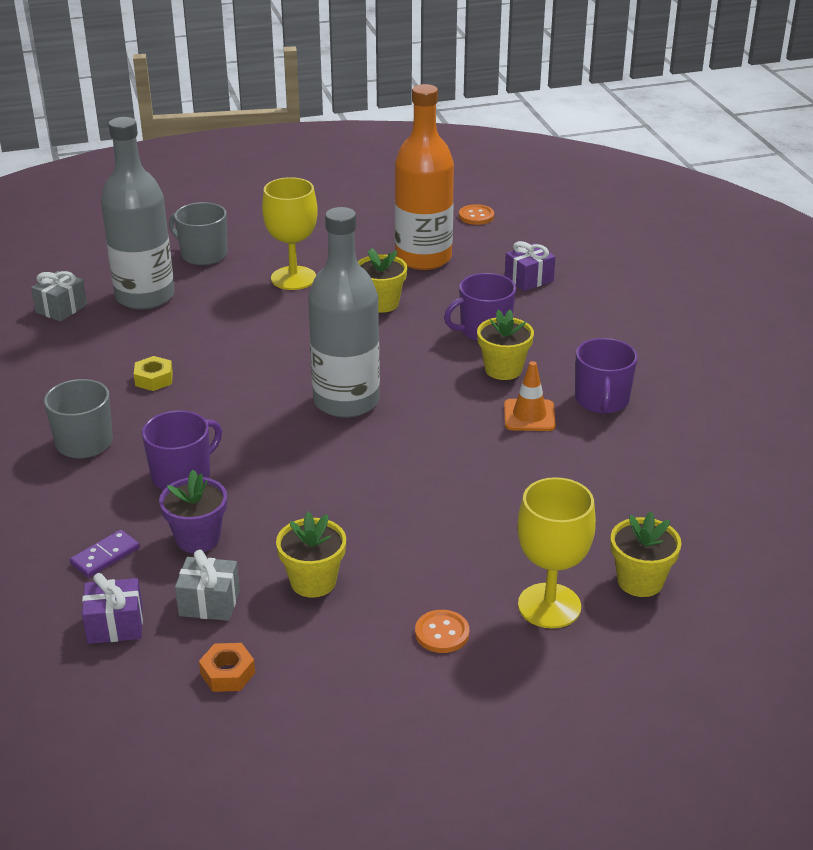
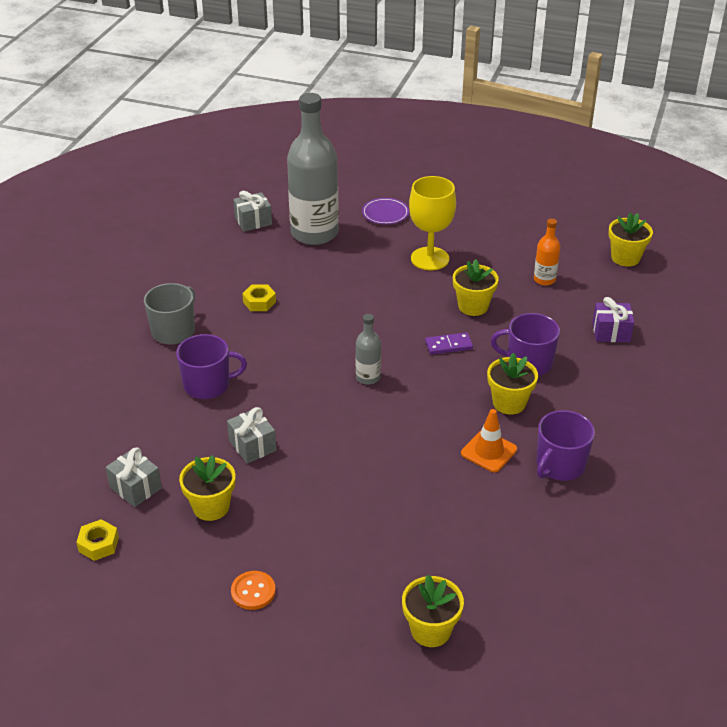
camera: 35 degrees right, 5 degrees up
(105, 556) = (109, 421): purple domino -> purple domino (448, 345)
(115, 625) = (69, 474): purple gift -> none
(198, 538) = (173, 437): purple flower pot -> none
(203, 254) = (385, 214): grey mug -> purple plate
(228, 673) = (98, 544): orange nut -> yellow nut
(295, 509) = (252, 446): none -> grey gift
(346, 401) = (368, 377): grey bottle -> grey bottle, size x0.45
(423, 258) = (544, 279): orange bottle -> orange bottle, size x0.45
(476, 216) = (625, 258): orange button -> yellow flower pot
(549, 606) = (345, 612): yellow goblet -> none

